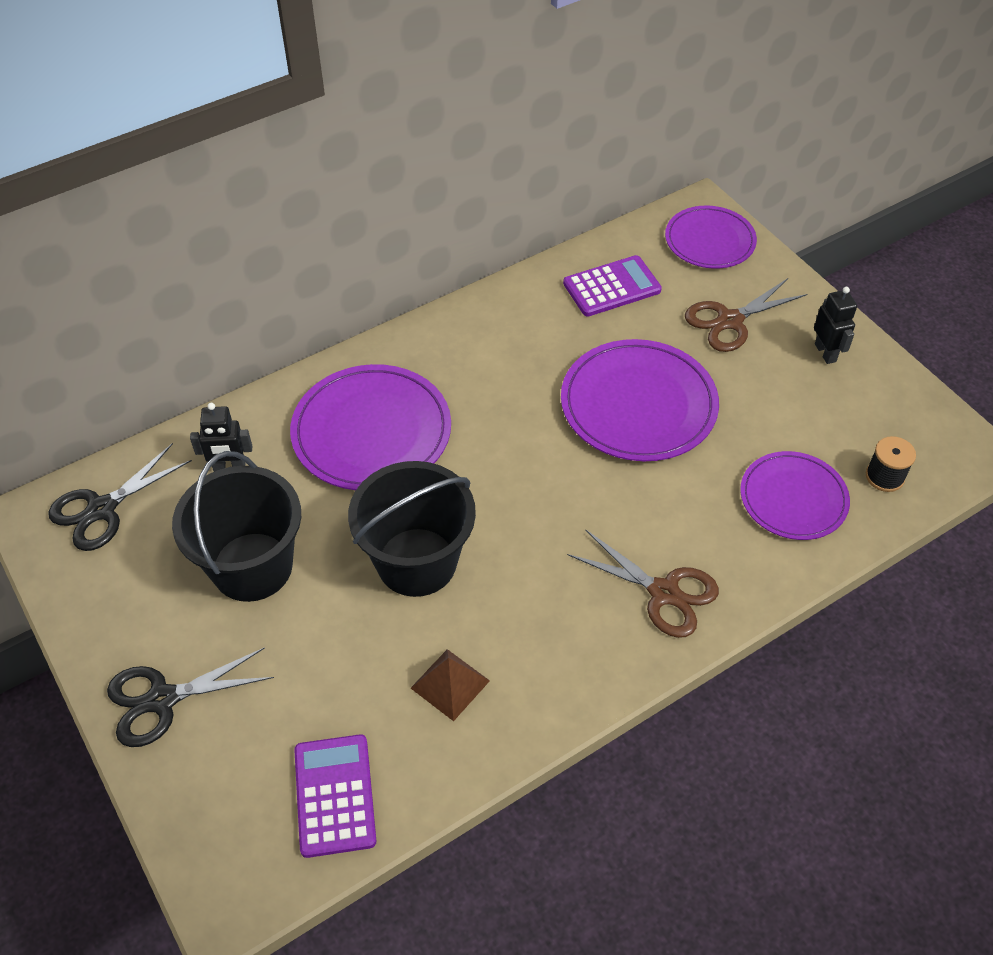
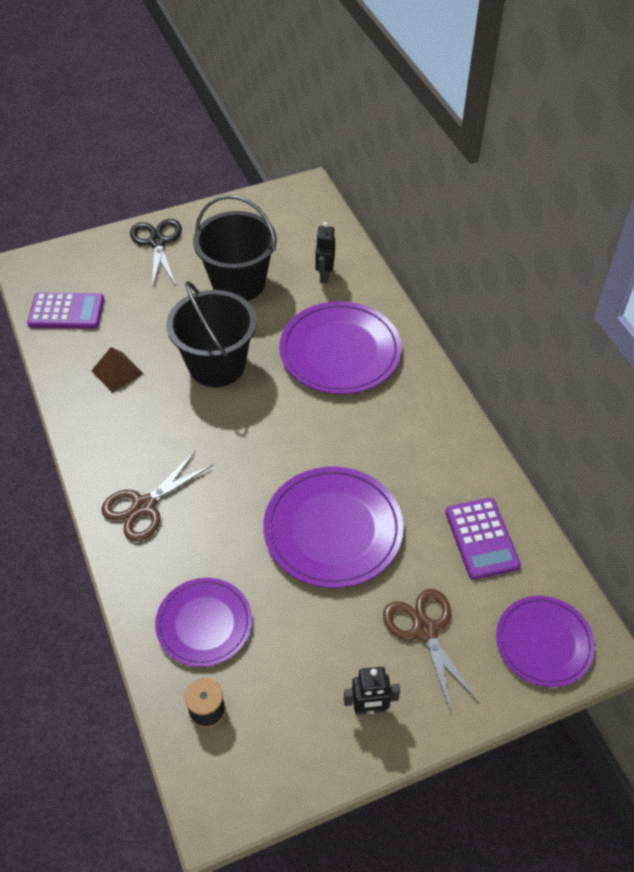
camera: 100 degrees right, 0 degrees up
(102, 509) = (304, 217): black scissors -> none

